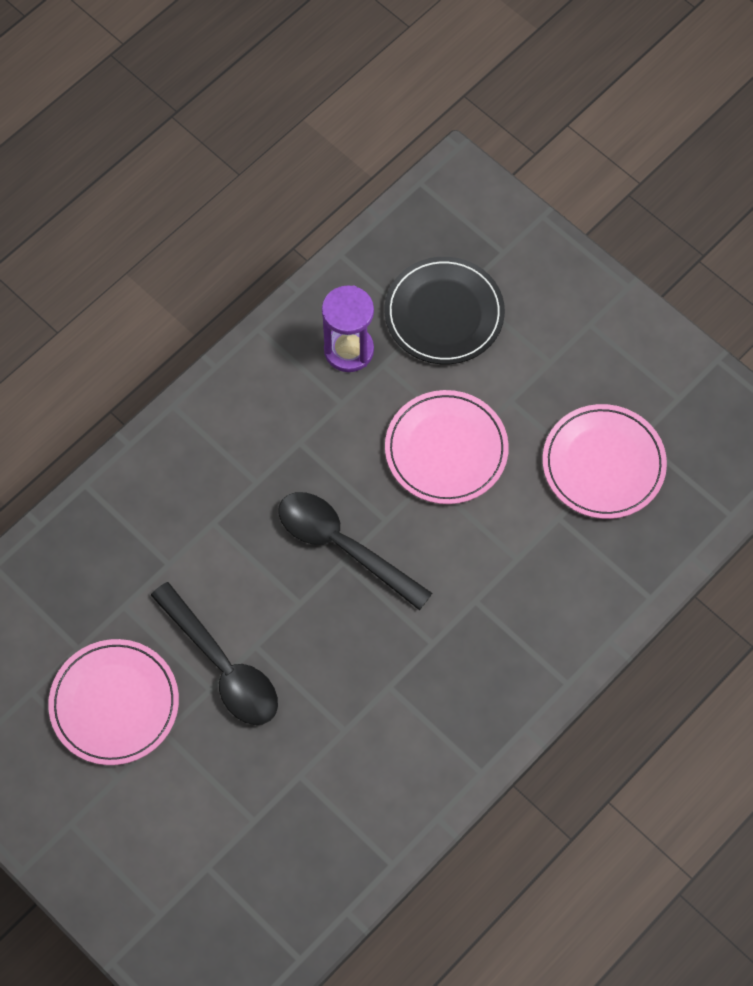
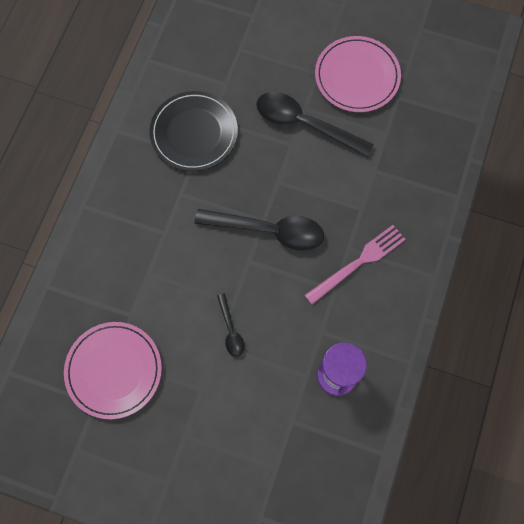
camera: 155 degrees right, 5 degrees up
(254, 460) = (358, 263): none -> pink fork
(444, 313) = (281, 440): black plate -> black plate (194, 133)
(446, 449) = (231, 330): pink plate -> black spoon

